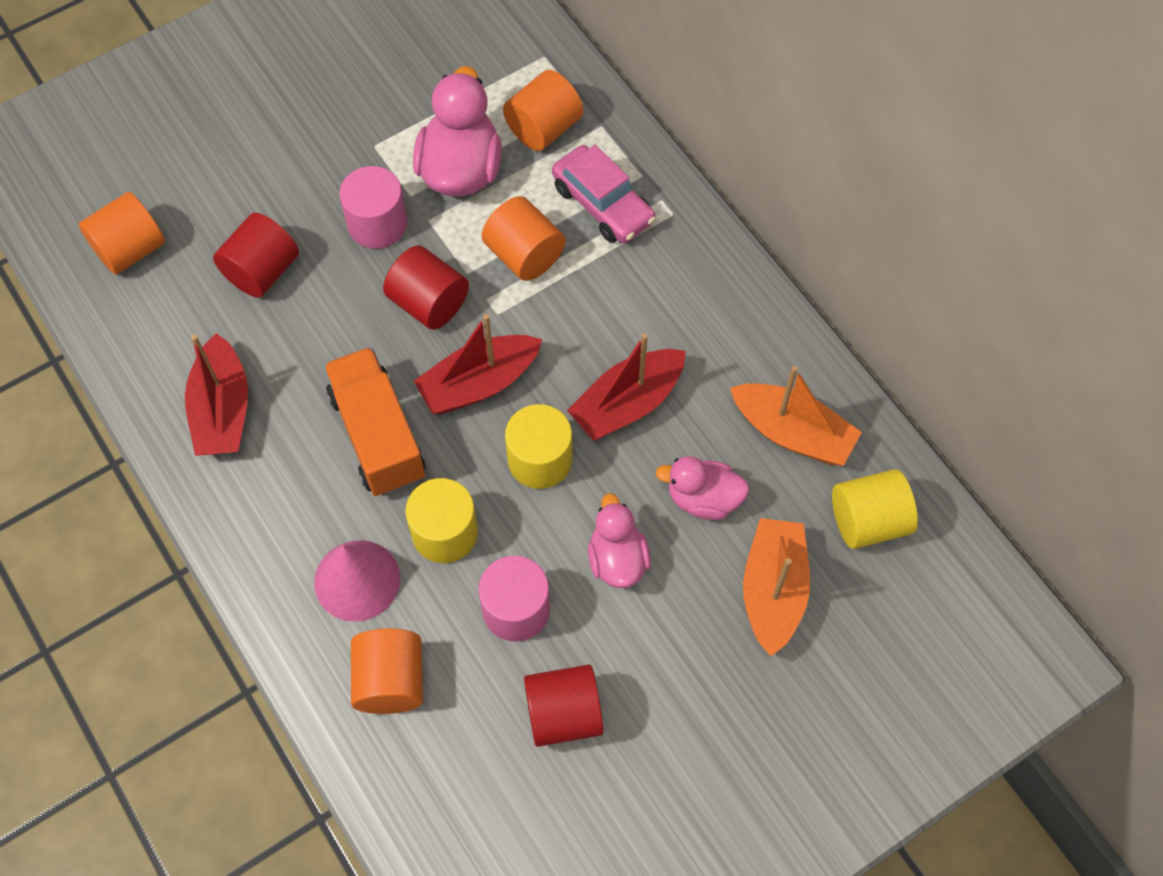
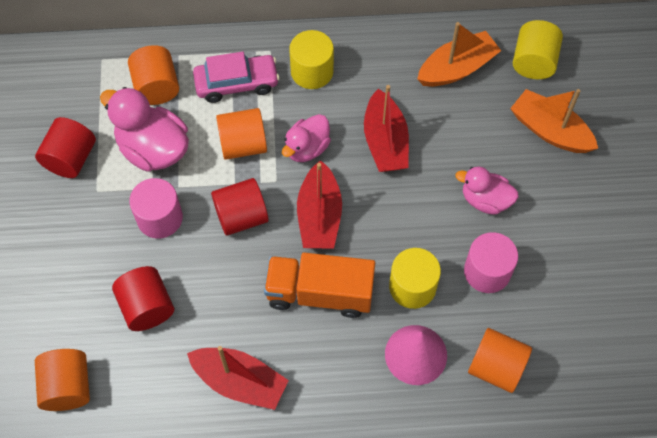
camera: 60 degrees left, 0 degrees up
(540, 460) = (394, 208): yellow cylinder -> yellow cylinder (312, 71)
(563, 714) = (568, 279): red cylinder -> red cylinder (71, 158)
(703, 499) = (472, 135): pink duck -> pink duck (307, 148)

